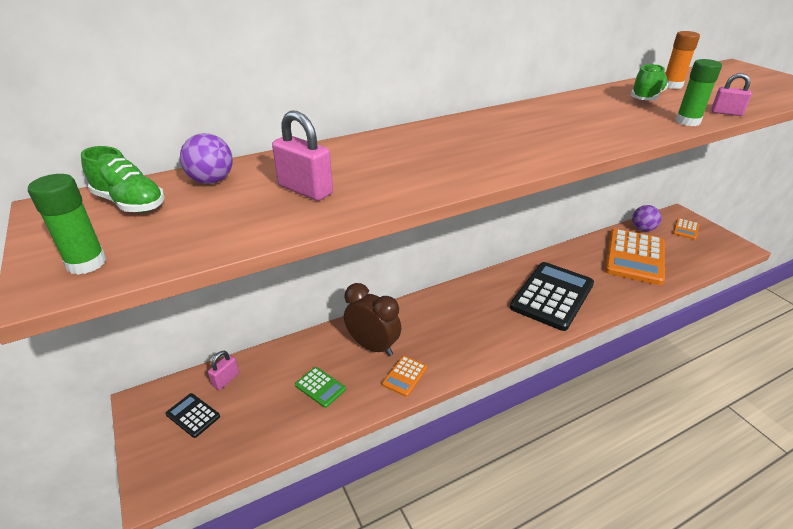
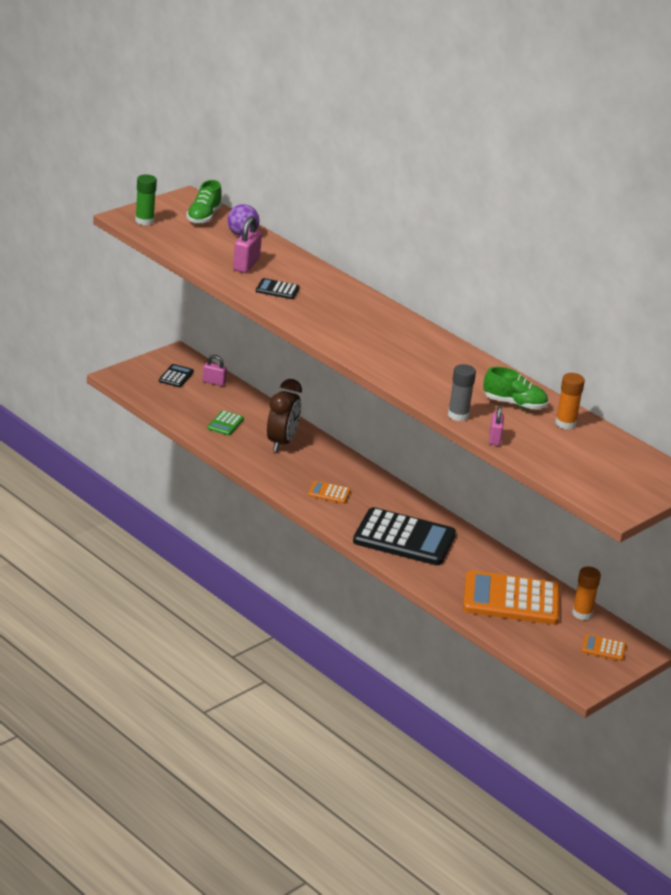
camera: 70 degrees right, 5 degrees down
(388, 177) = (277, 290): none -> black calculator
(405, 376) = (255, 460): orange calculator -> orange calculator (329, 493)
(642, 229) = (582, 614): purple ball -> orange glue stick
(687, 121) = (458, 415): green glue stick -> grey glue stick

